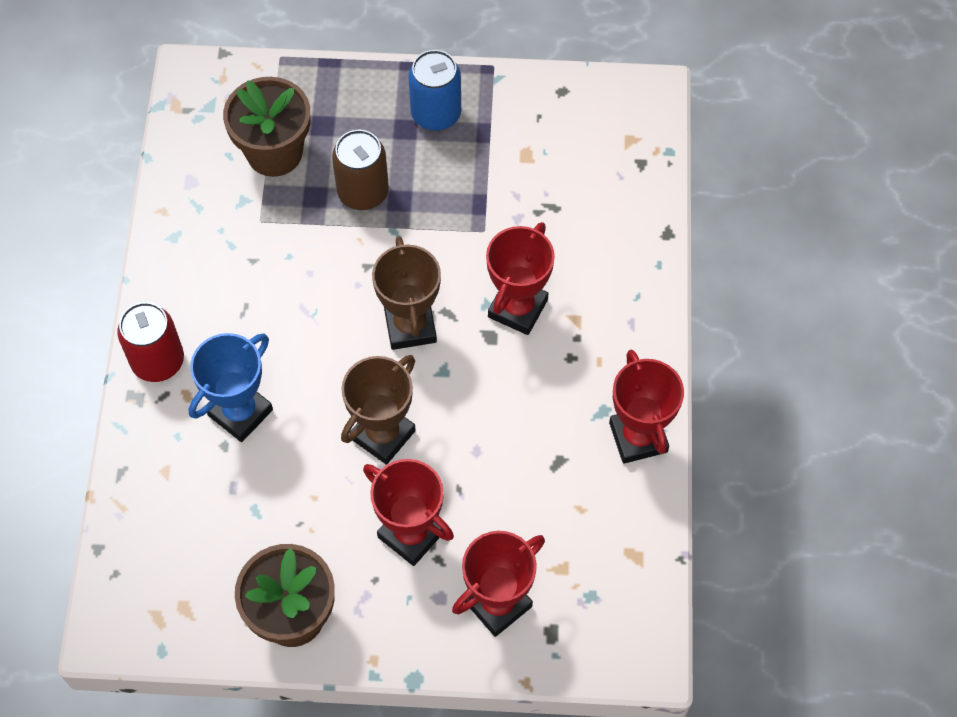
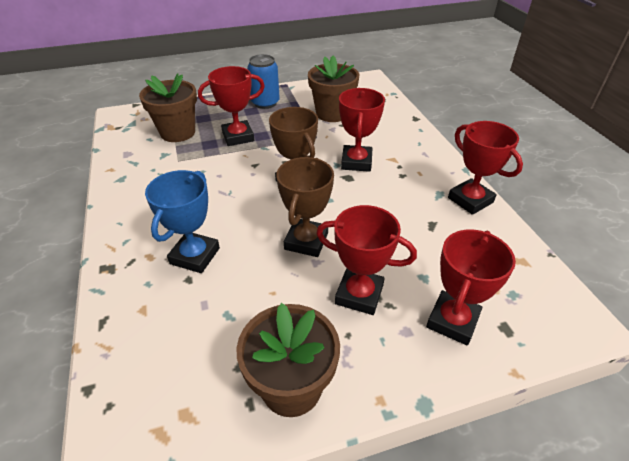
camera: 20 degrees left, 20 degrees down
(158, 361) = (122, 243): red can -> none
(363, 192) = (238, 137): brown can -> red trophy
(535, 178) = (332, 113): none -> brown flower pot

